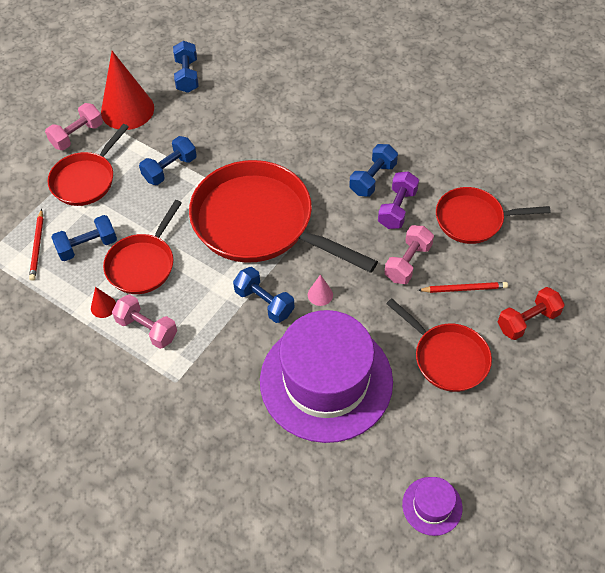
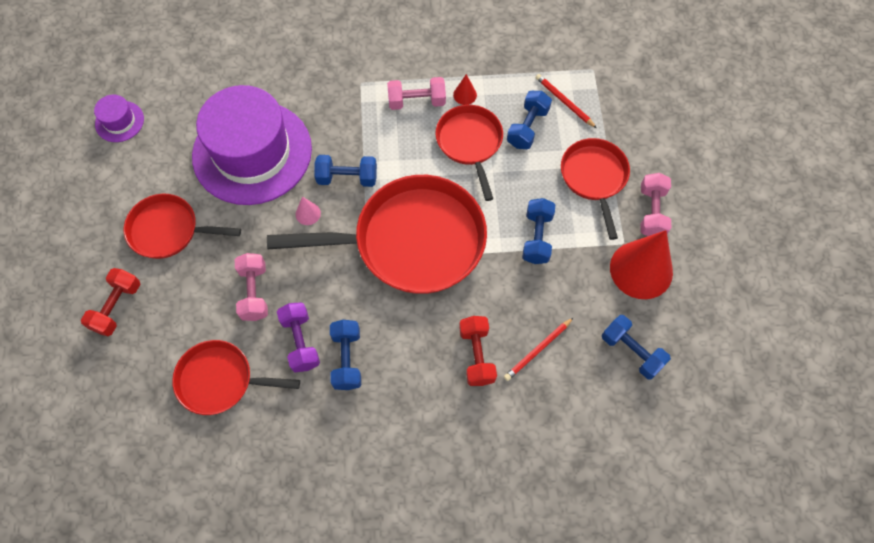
camera: 140 degrees right, 10 degrees up
(284, 130) = (476, 355): none -> red dumbbell
(464, 288) = (189, 301): red pencil -> red pencil (538, 350)
(473, 219) = (220, 380): red pan -> red pan turned 135 degrees counterclockwise

